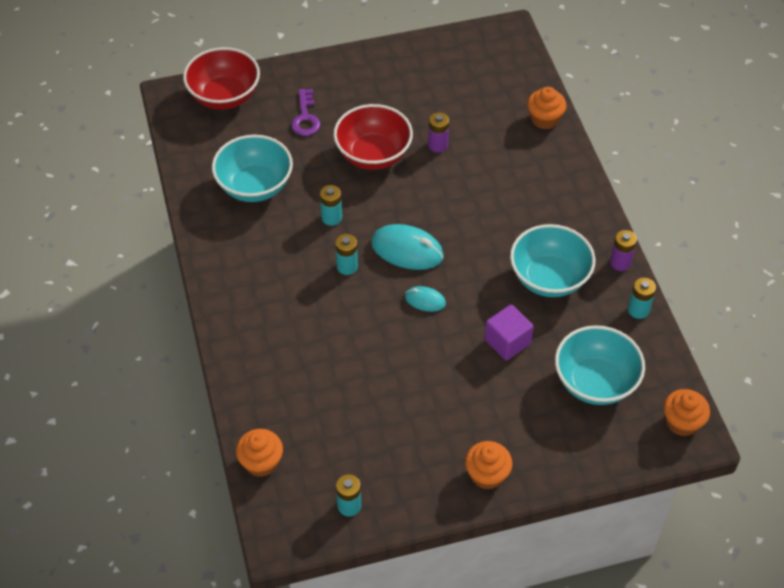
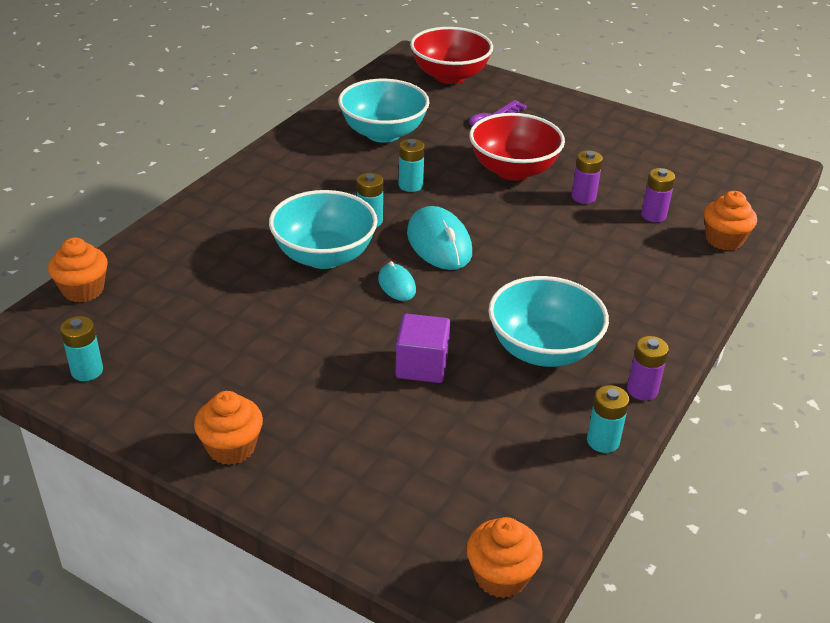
camera: 45 degrees right, 15 degrees down
(490, 129) = (653, 215): none -> purple battery
(595, 382) = (458, 463): turquoise bowl -> turquoise bowl (324, 256)

